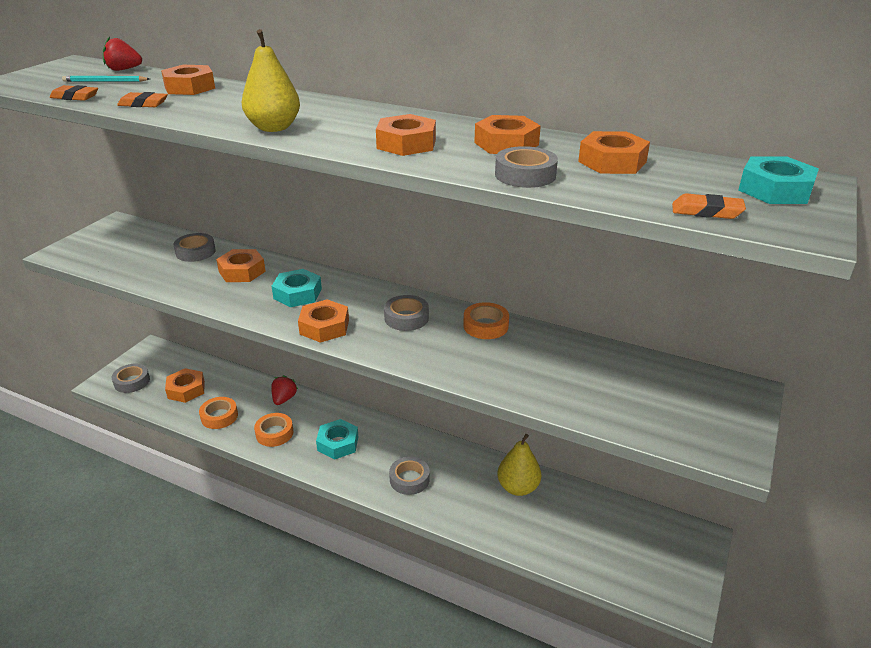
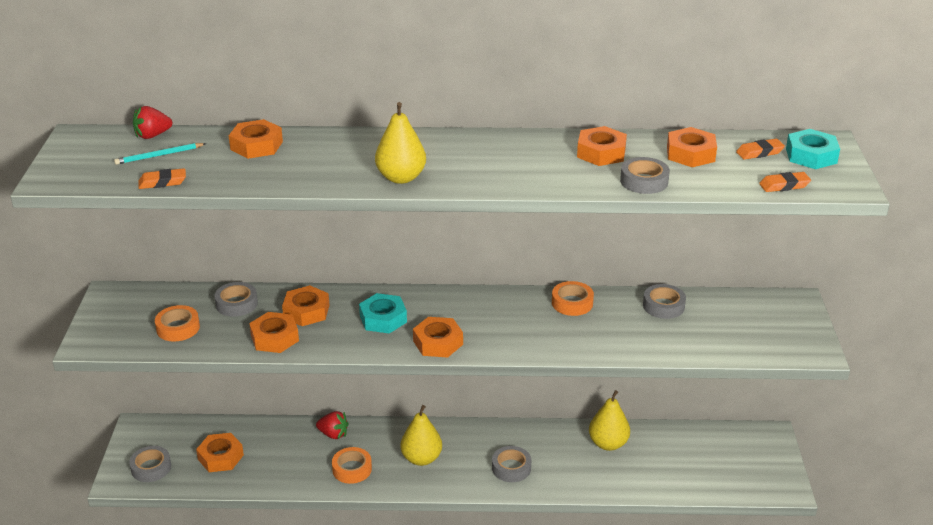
camera: 25 degrees left, 0 degrees up
(143, 104) = (244, 176): orange eraser -> orange eraser (759, 152)
(219, 416) = (281, 471): orange tape -> orange tape (178, 328)
(284, 399) = (333, 434): red strawberry -> red strawberry turned 120 degrees clockwise
(338, 443) = (421, 458): turquoise nut -> yellow pear
(406, 144) = (527, 170): orange nut -> orange nut (274, 338)
(406, 318) = (501, 314): grey tape -> grey tape (663, 306)

